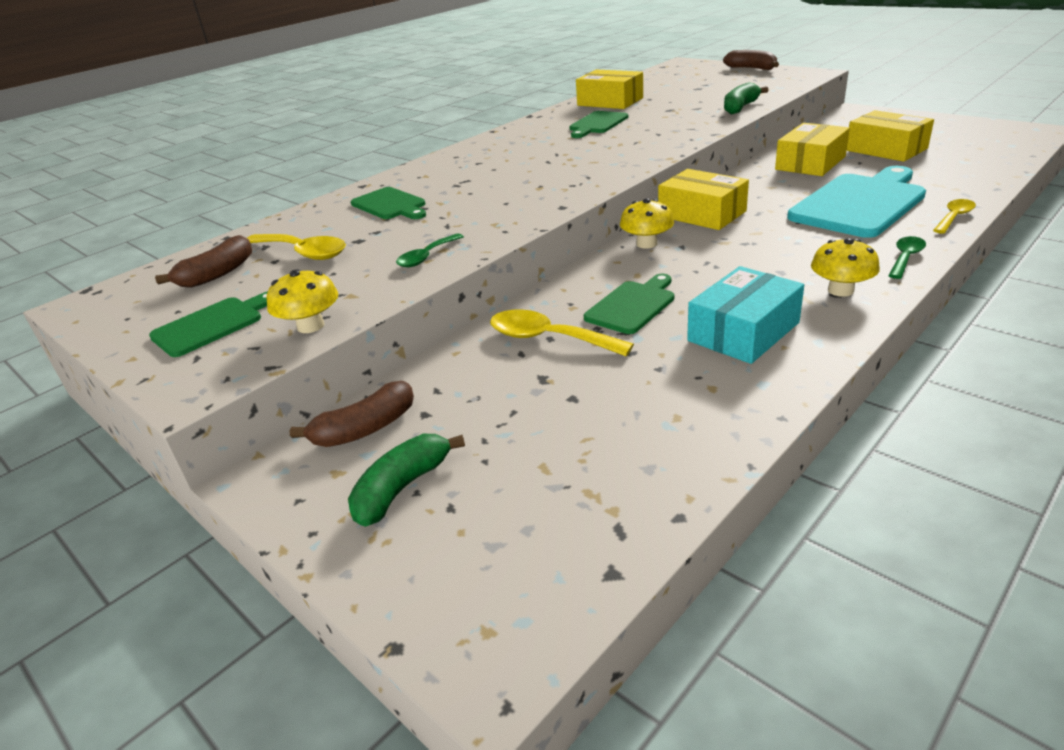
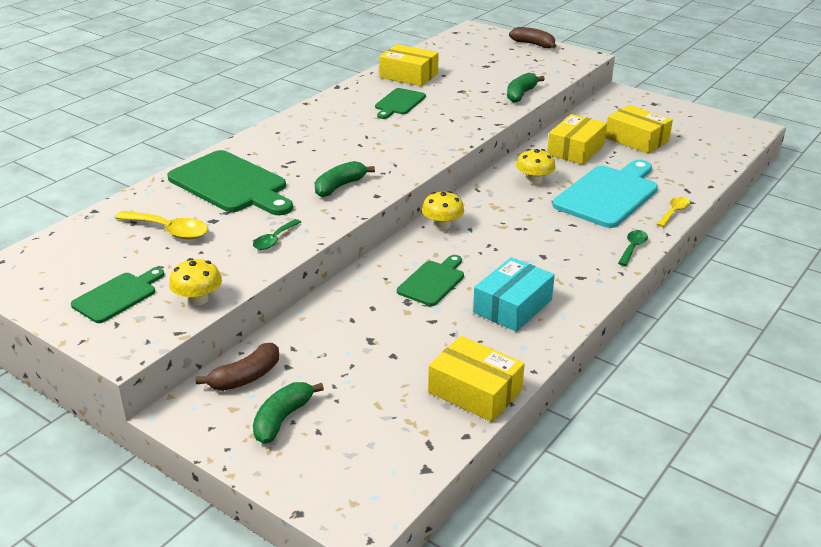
camera: 10 degrees left, 0 degrees up
(217, 274) = (102, 248): brown banana -> none
(390, 205) = (231, 184): green cutting board -> green cutting board, size x1.81
(518, 200) = (339, 186): none -> green banana
(548, 338) = (371, 308): yellow spoon -> none
(702, 214) = (486, 197): yellow box -> yellow box (475, 391)
(840, 290) = (583, 274): yellow mushroom -> yellow mushroom (534, 180)

